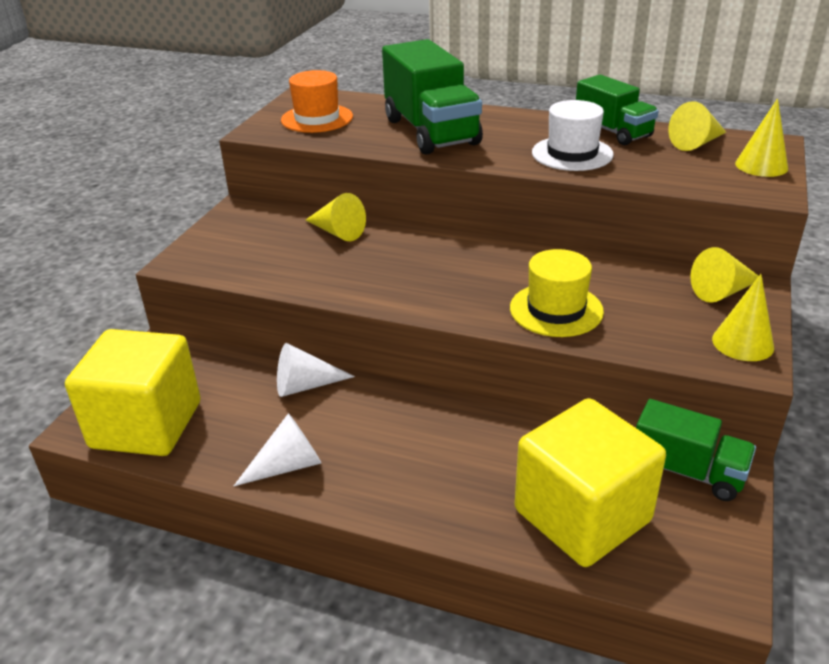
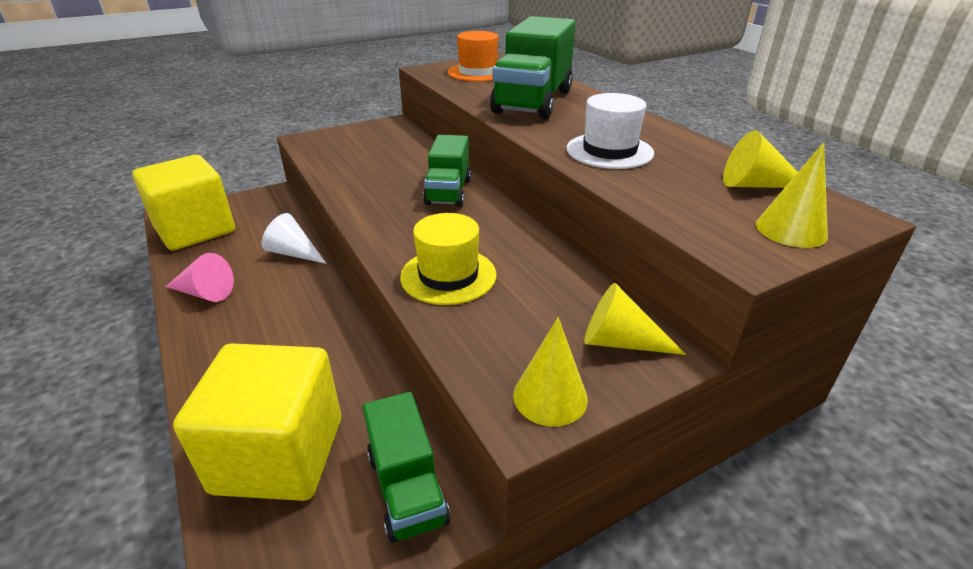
camera: 40 degrees right, 0 degrees up
(288, 465) = (205, 293): white cone -> pink cone
(338, 232) = (414, 158): yellow cone -> none
(612, 132) = (685, 148): green truck -> green truck (448, 192)

